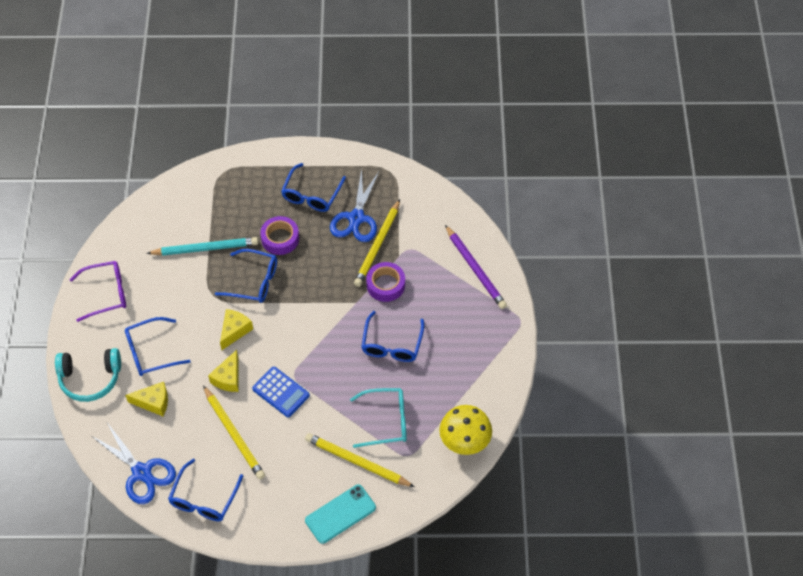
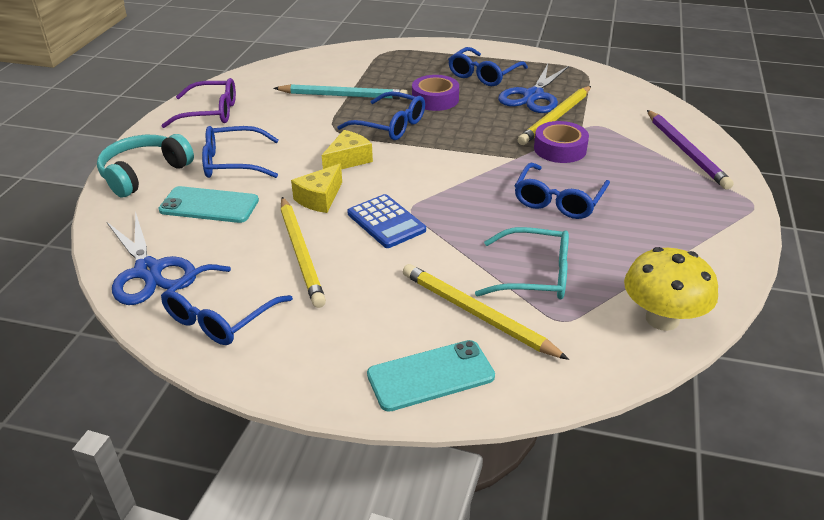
camera: 15 degrees right, 20 degrees down
(90, 378) = (144, 174): turquoise headphones -> turquoise headphones turned 120 degrees clockwise
(153, 402) = (209, 205): yellow cheese -> turquoise phone

